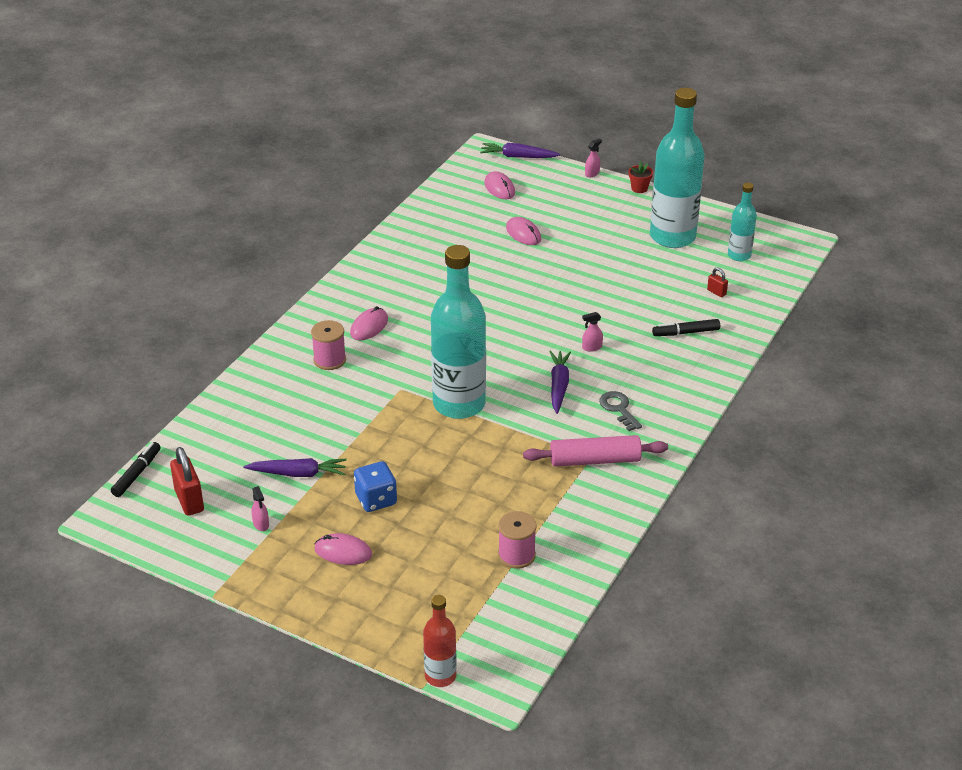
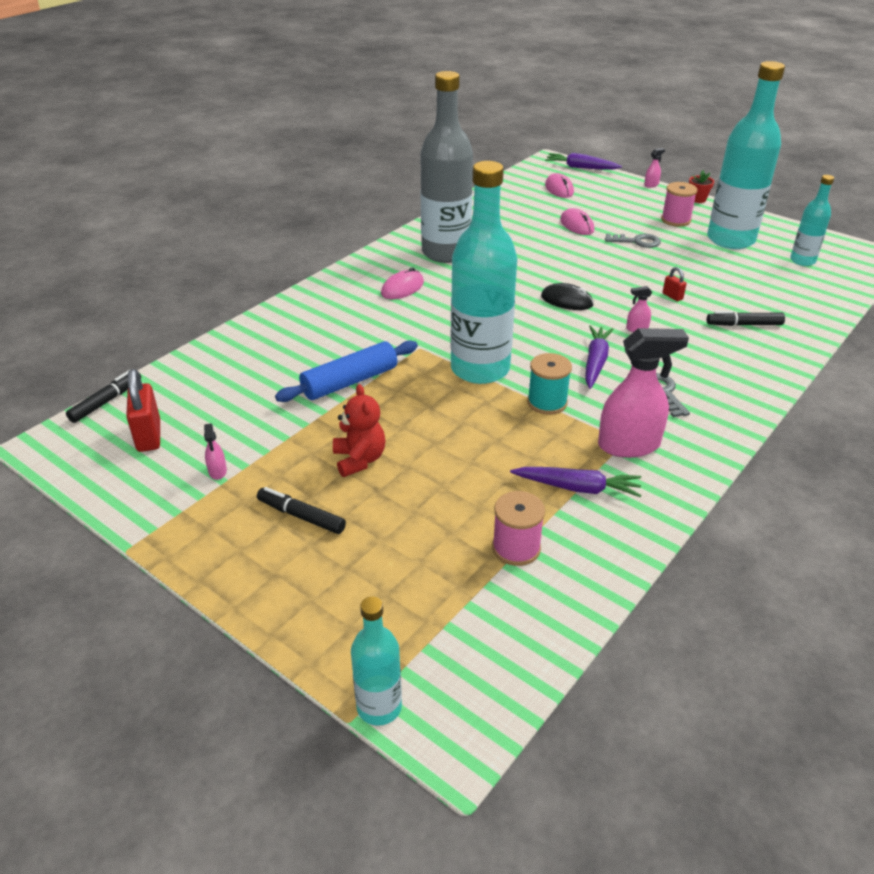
camera: 10 degrees right, 0 degrees up
(298, 474) = (280, 421): purple carrot -> purple carrot (577, 488)
(329, 360) = (352, 314): pink spool -> pink spool (675, 220)
(343, 552) = (301, 516): pink mouse -> black marker
(347, 430) = (349, 381): none -> blue rolling pin
(376, 500) = (359, 459): blue dice -> red teddy bear
(401, 281) = (446, 253): none -> grey bottle
(440, 676) = (379, 707): red bottle -> turquoise bottle
(522, 430) = (547, 402): none -> turquoise spool
(525, 324) = (566, 300): none -> black mouse
(584, 248) = (637, 241): none -> grey key
(595, 460) = (629, 445): pink rolling pin -> pink spray bottle
(716, 292) = (778, 291): red padlock -> red padlock (672, 296)

